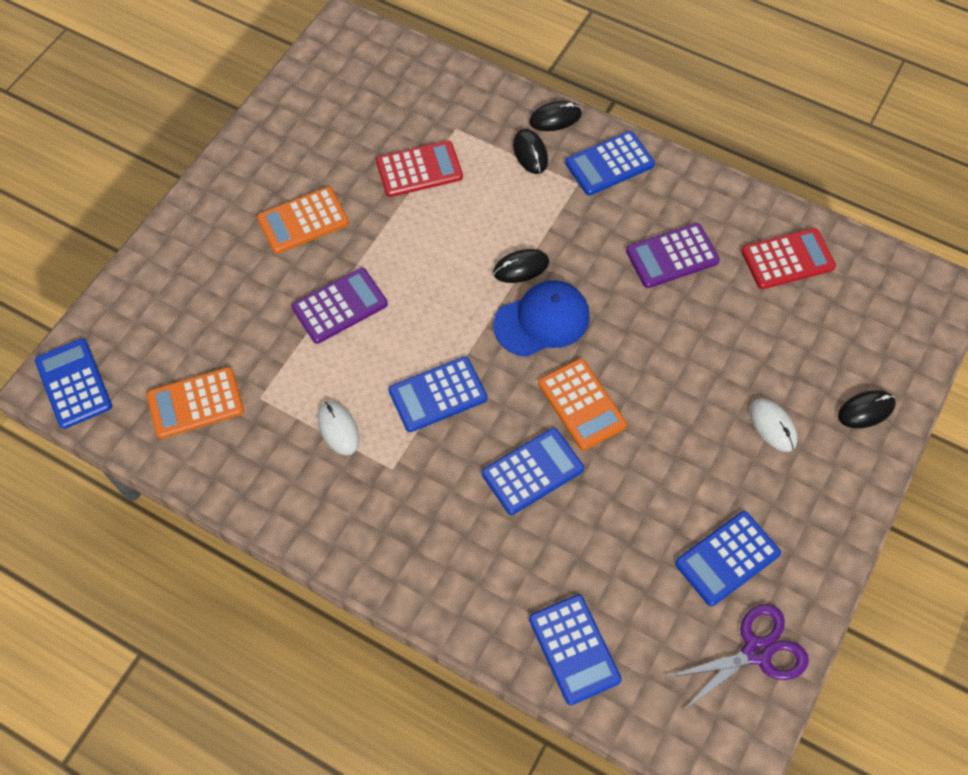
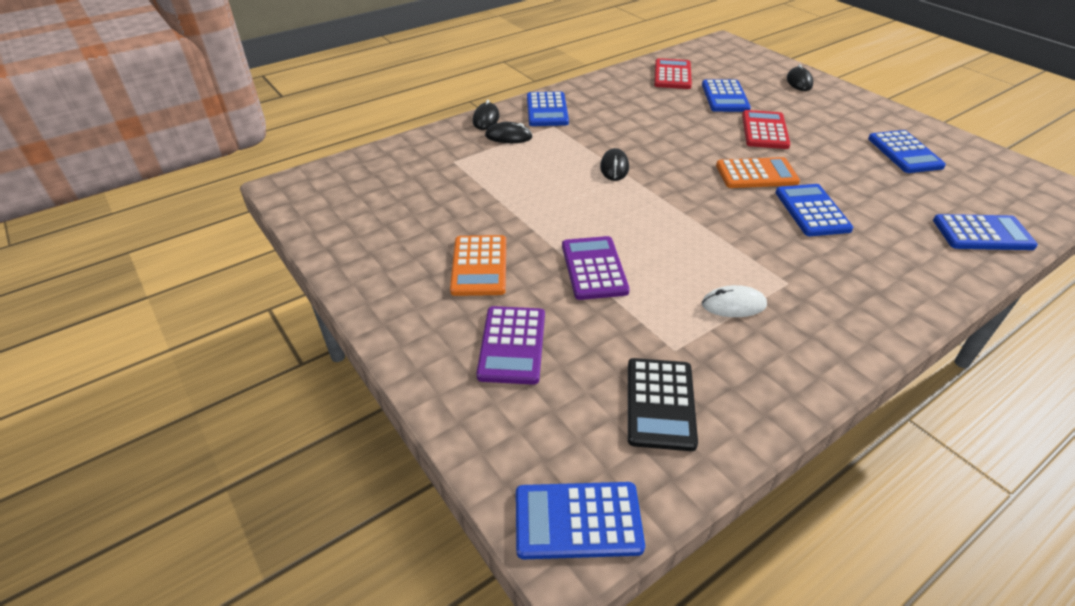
camera: 65 degrees left, 20 degrees down
(195, 403) = (660, 404): orange calculator -> black calculator
(419, 169) = (478, 188): red calculator -> red calculator (764, 130)
(438, 395) = (719, 238): blue calculator -> blue calculator (725, 97)
(542, 320) = (670, 171): blue cap -> none
(672, 256) = (644, 109): purple calculator -> purple calculator (512, 345)
(756, 651) = (981, 161): purple scissors -> none
(772, 426) = (801, 111): white mouse -> none

